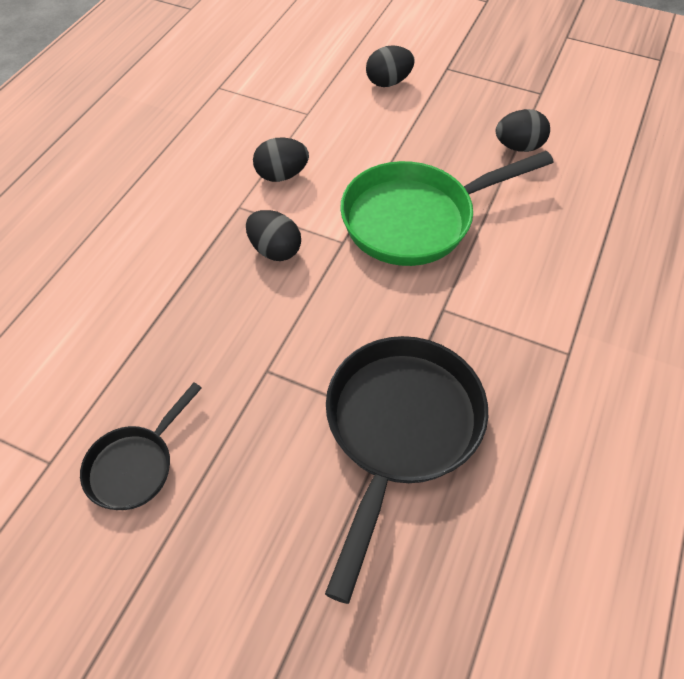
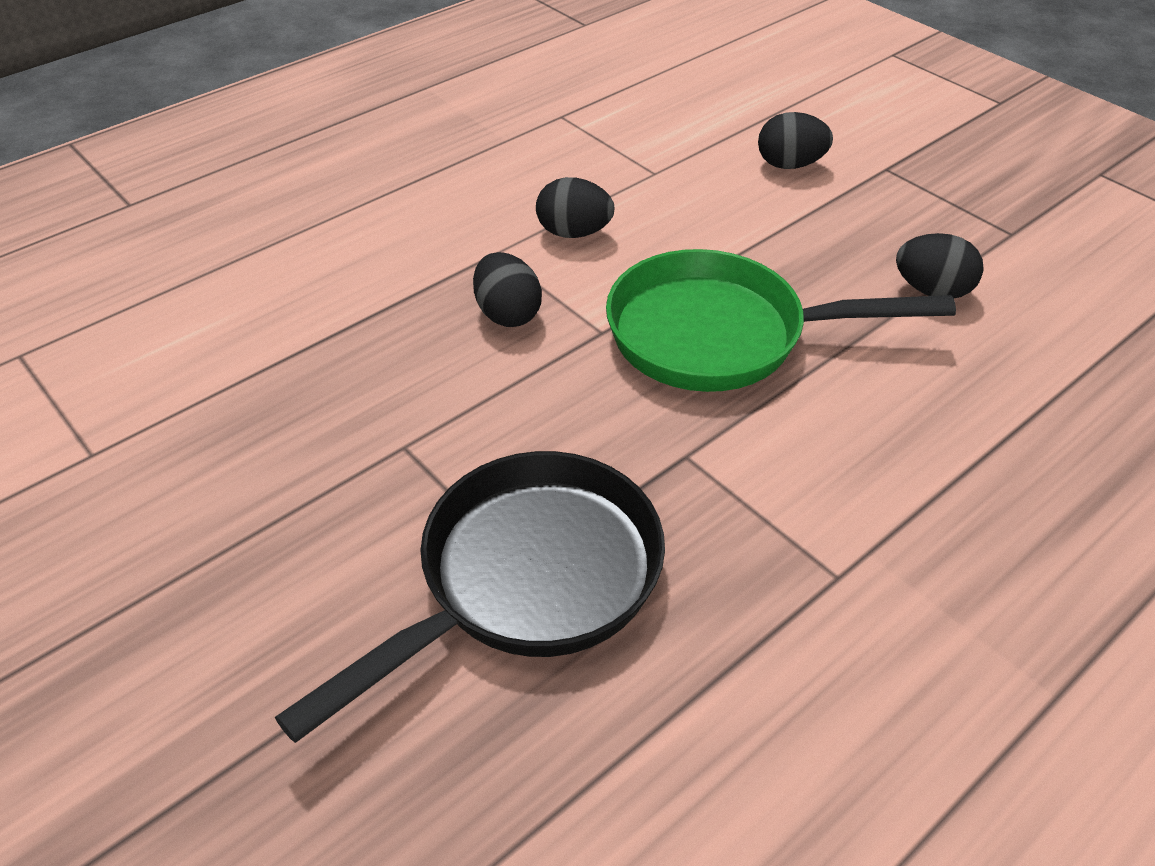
camera: 25 degrees right, 10 degrees down
(135, 465) = (179, 494): black pan -> none

